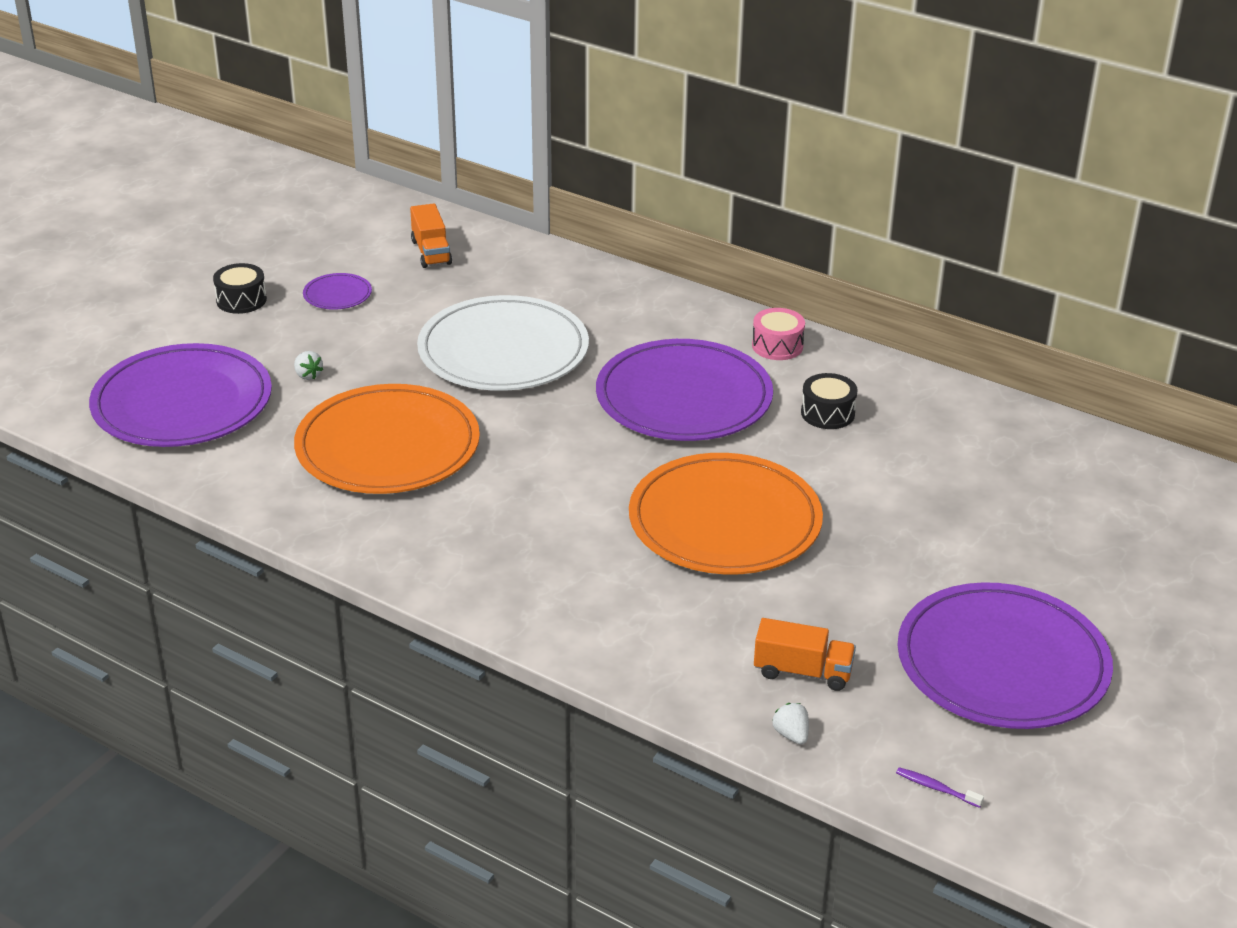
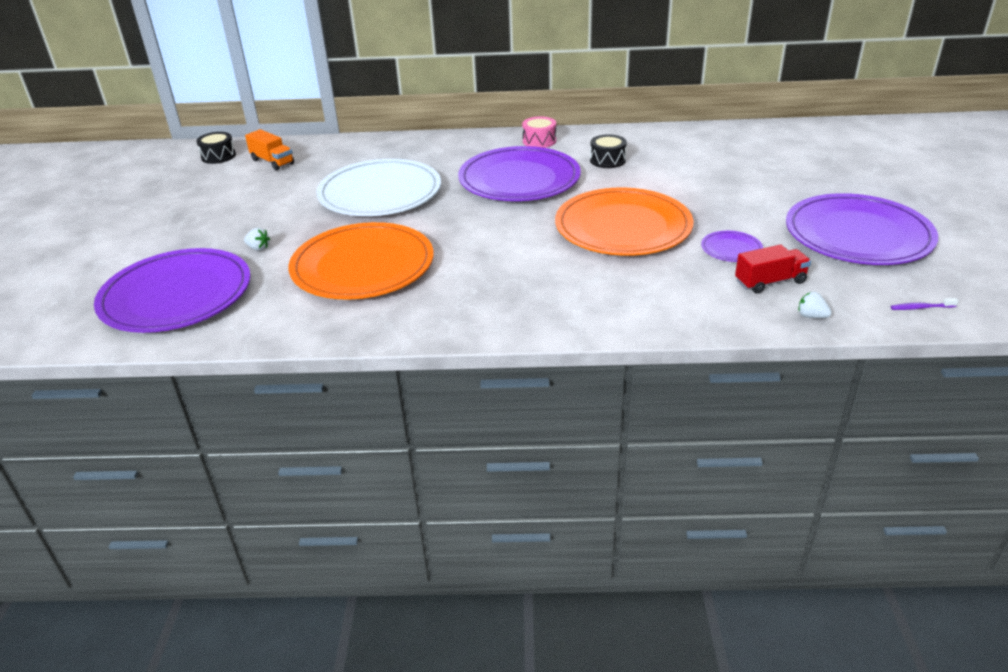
camera: 30 degrees left, 0 degrees up
(241, 300) = (161, 225): black drum -> black drum (218, 156)
(337, 294) = (231, 200): purple plate -> purple plate (731, 249)
(802, 672) = (770, 282): orange truck -> red truck

